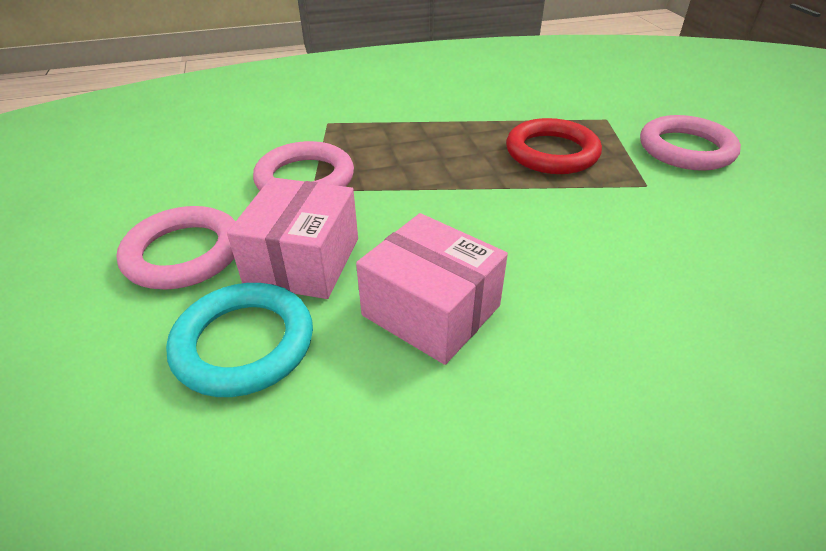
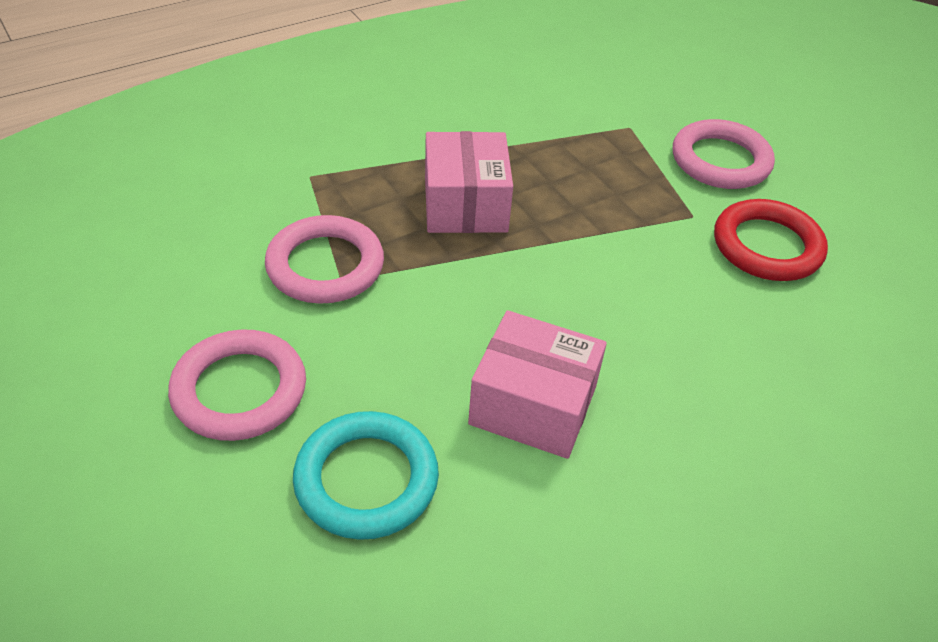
camera: 20 degrees left, 5 degrees up
(303, 261) = (378, 374): pink box -> pink box (465, 204)
(551, 152) = (586, 185): red ring -> red ring (767, 246)

